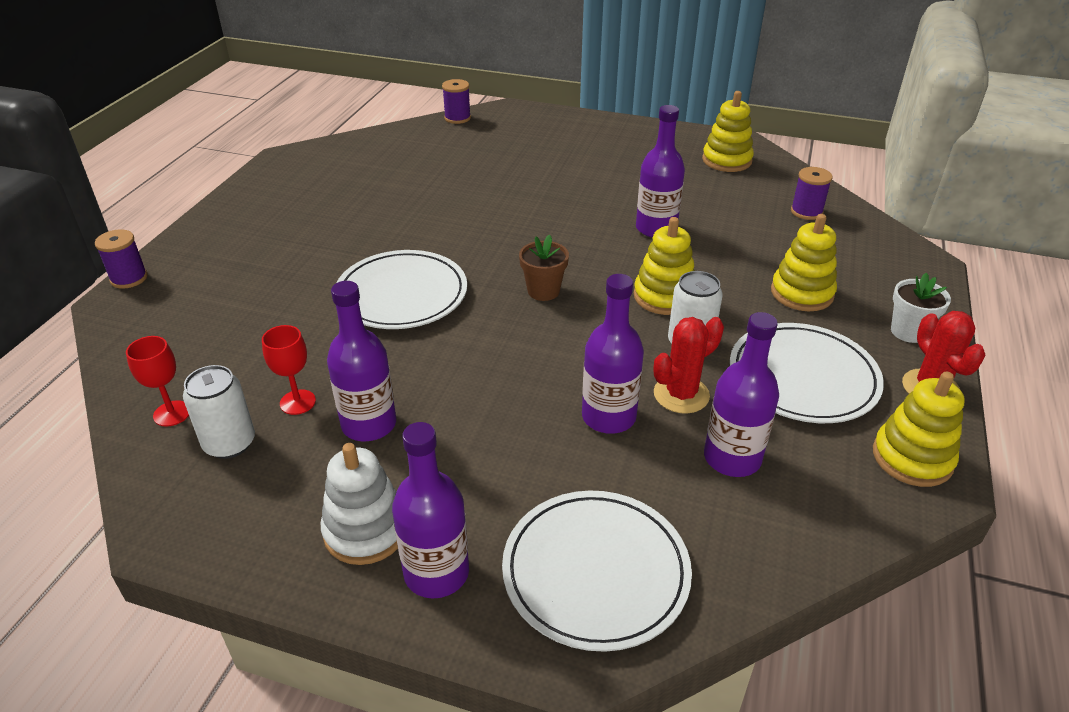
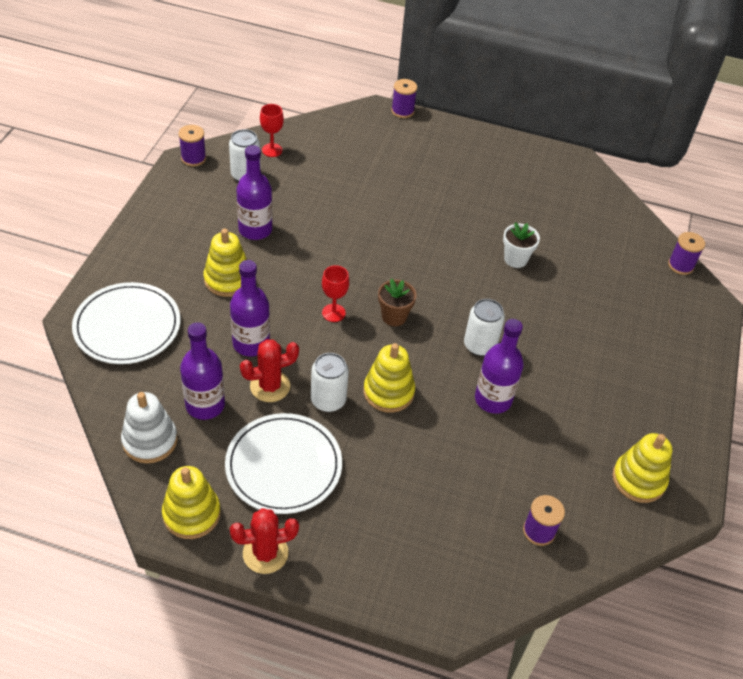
camera: 85 degrees right, 10 degrees up
(159, 519) = (193, 158): none -> purple spool
(297, 402) = (277, 198): red goblet -> red goblet (333, 313)
(366, 530) = (173, 233): white stacking toy -> white stacking toy (150, 440)
(402, 295) = (387, 238): white plate -> none
(436, 573) = (140, 261): purple bottle -> none
(581, 233) = (479, 345): none -> white can
(681, 394) = (270, 386): red cactus -> red cactus turned 75 degrees counterclockwise
(802, 293) = (395, 492): yellow stacking toy -> yellow stacking toy (227, 279)
(908, 332) = (339, 561): white flower pot -> white flower pot (515, 259)

